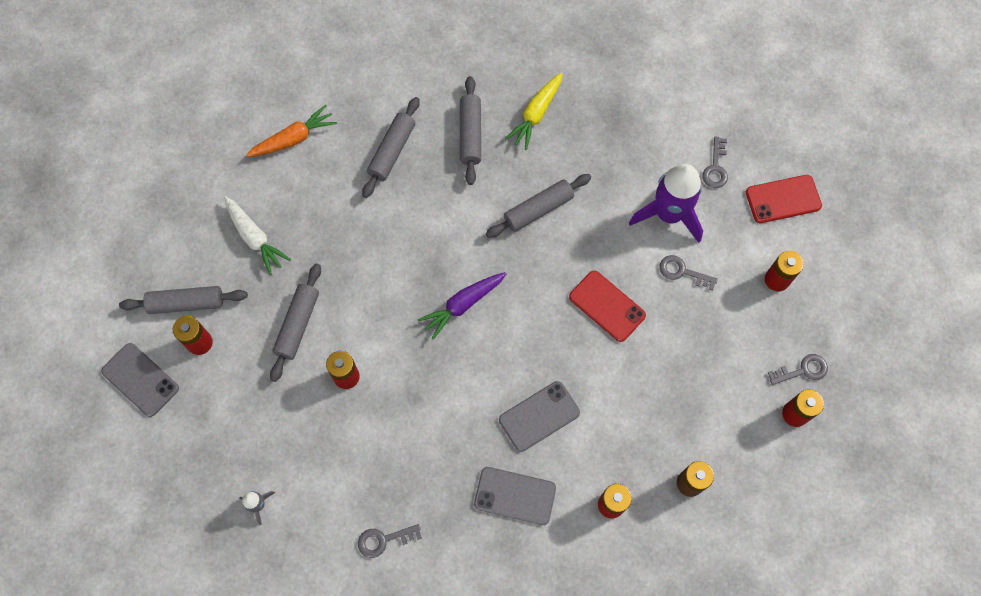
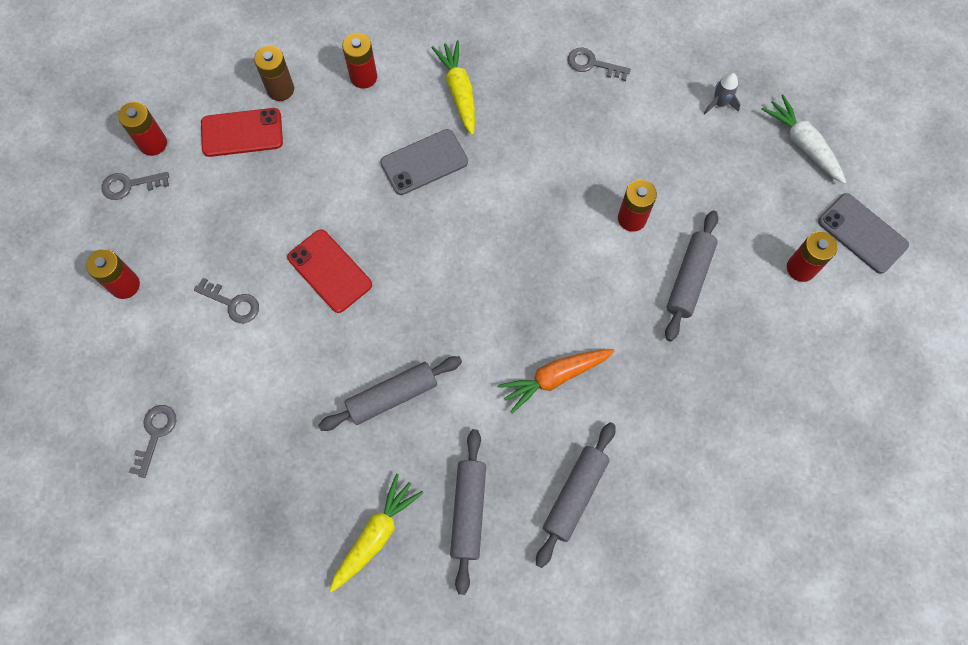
camera: 175 degrees left, 0 degrees up
(186, 303) = (822, 314): grey rolling pin -> none
(255, 238) = (748, 389): white carrot -> white carrot (803, 144)
(293, 139) = (708, 526): orange carrot -> orange carrot (555, 378)
(384, 540) = (592, 64): grey key -> grey key turned 150 degrees counterclockwise
(463, 305) = (496, 286): purple carrot -> none
(515, 496) = (459, 92): grey phone -> yellow carrot
(668, 214) = (231, 376): purple rocket -> none
(783, 199) = (84, 384): red phone -> red phone (242, 133)

